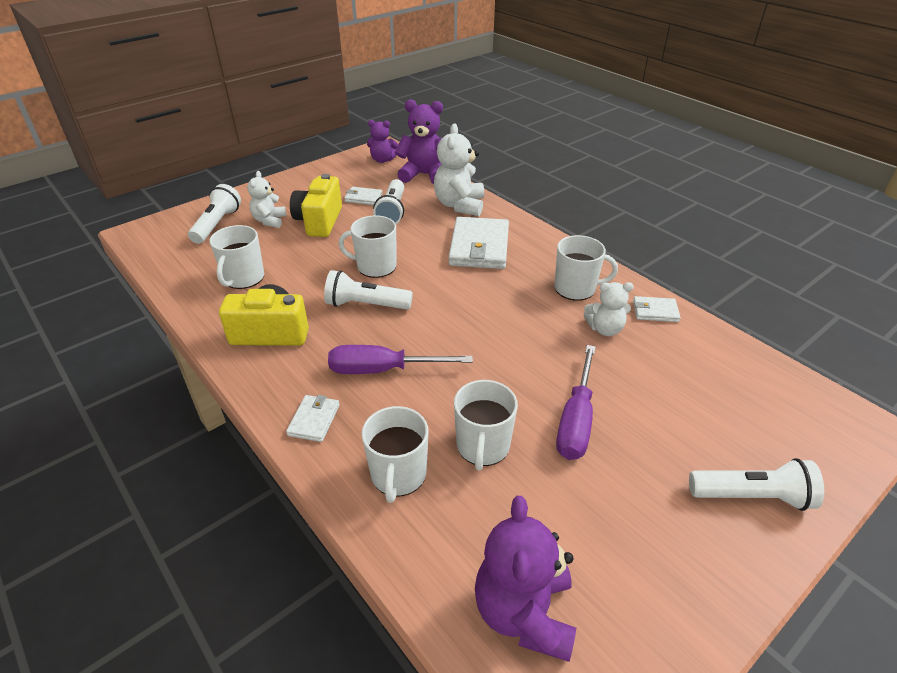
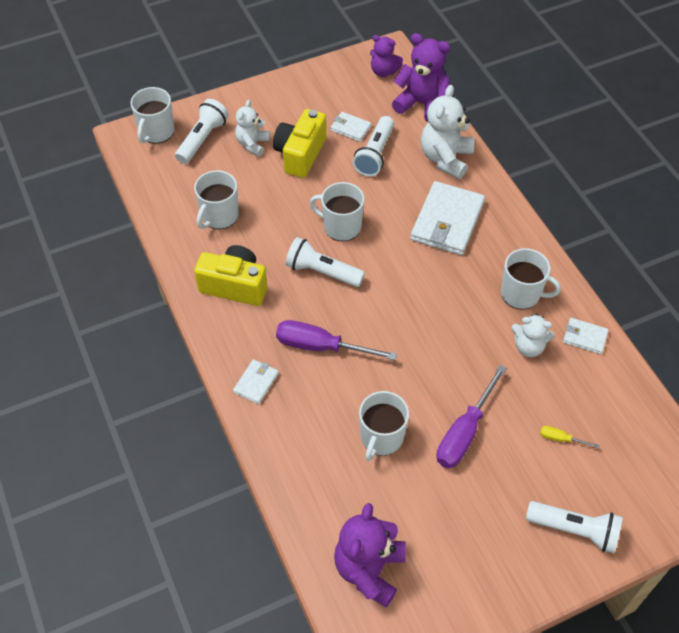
camera: 15 degrees right, 15 degrees up
(398, 475) = (310, 447): white mug -> white mug (156, 132)
(682, 404) = (560, 439): none -> yellow screwdriver

